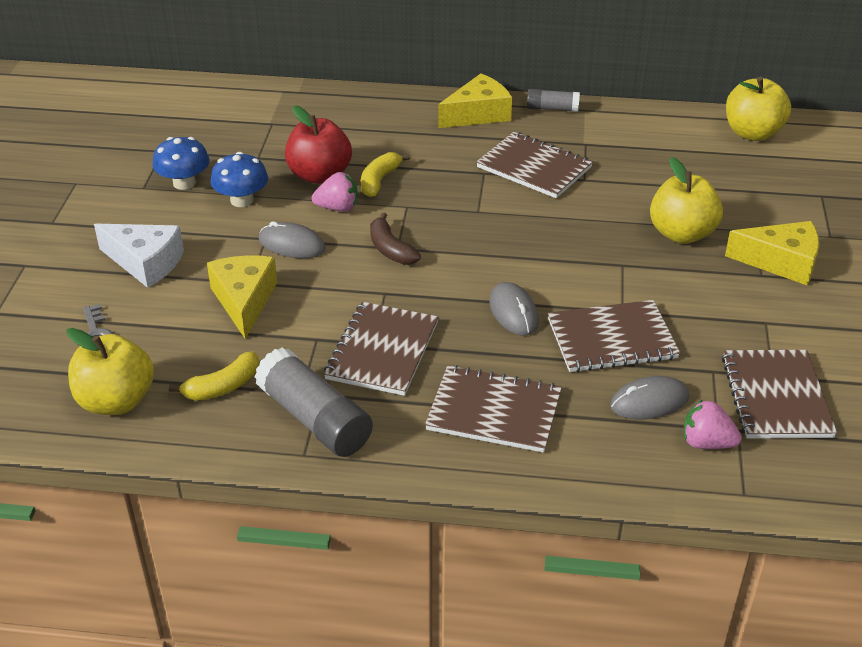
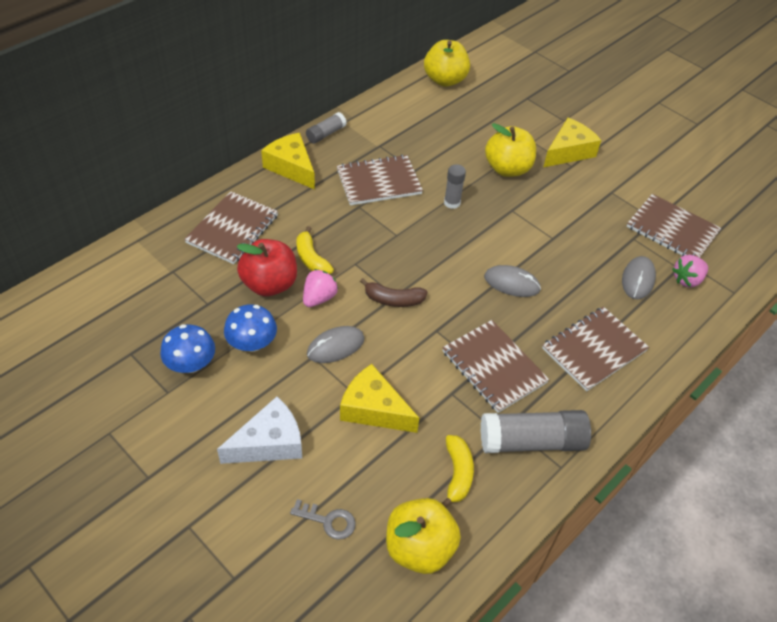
camera: 55 degrees left, 10 degrees up
(478, 114) = (291, 167): yellow cheese -> yellow cheese turned 45 degrees counterclockwise
(573, 222) = (452, 203): none -> grey glue stick
(612, 339) = (573, 259): brown notebook -> brown notebook (232, 229)

